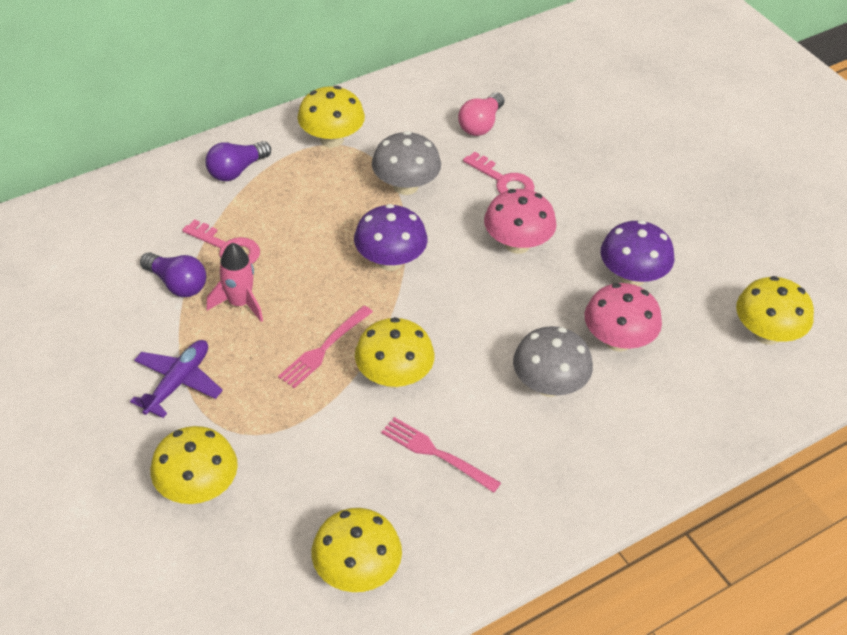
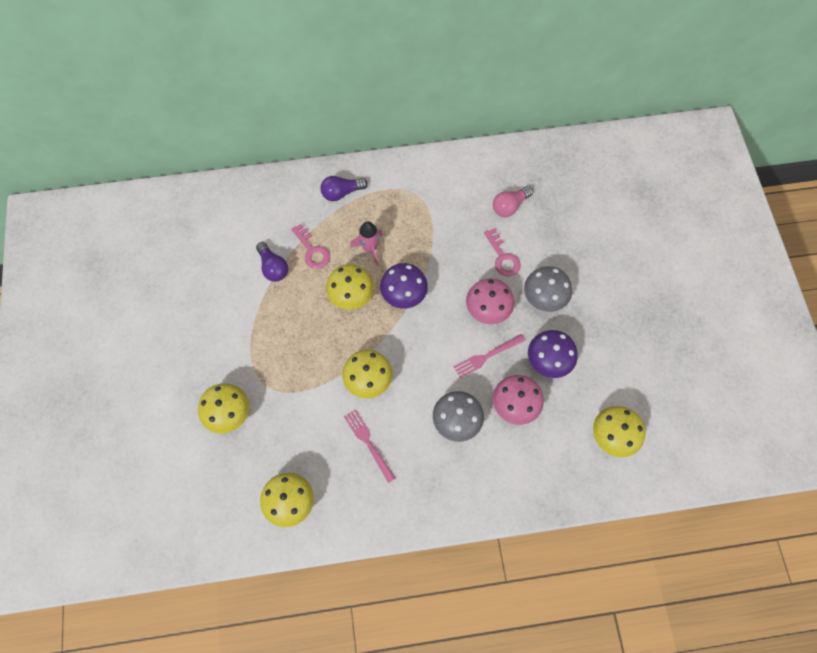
camera: 25 degrees right, 20 degrees up
(178, 382) = (246, 338): purple plane -> none
(239, 303) = (303, 294): pink rocket -> pink rocket (370, 248)
(323, 349) = (336, 345): pink fork -> pink fork (486, 356)
(331, 139) = (409, 187): yellow mushroom -> yellow mushroom (351, 296)
(405, 186) = (439, 240): grey mushroom -> grey mushroom (544, 298)

